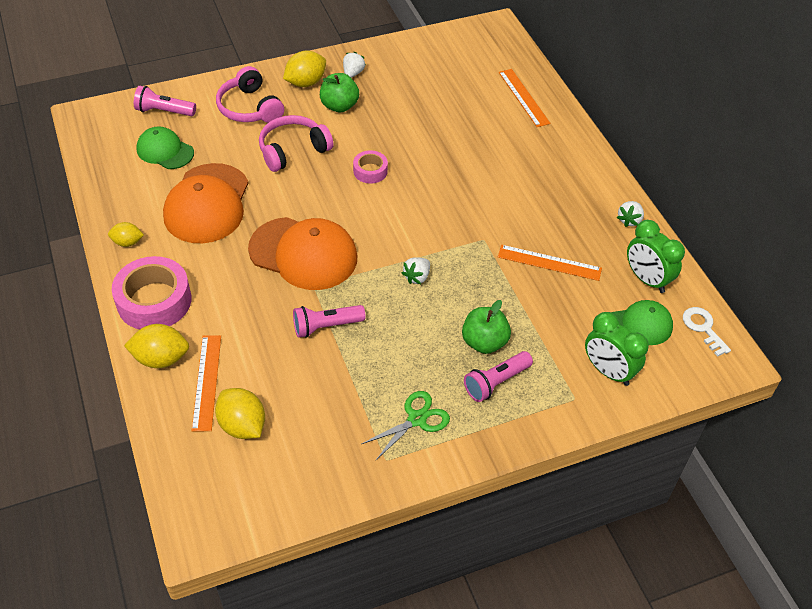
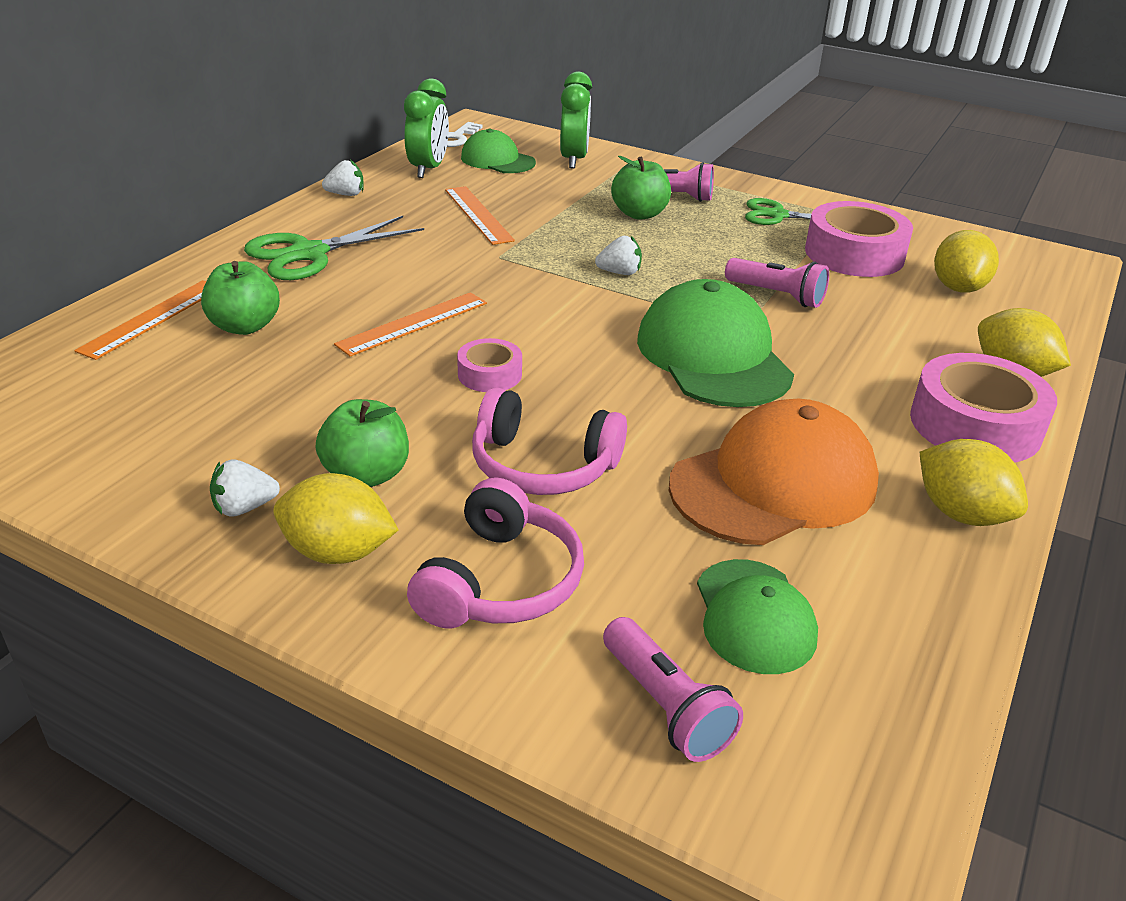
camera: 130 degrees left, 15 degrees down
(127, 242) = (961, 513): yellow lemon -> yellow lemon, size x1.64
(207, 382) = (969, 330): orange ruler -> orange ruler (413, 323)
(303, 253) = (713, 356): orange cap -> green cap
(329, 411) = (854, 254): none -> pink tape
(489, 120) = (245, 326): none -> green apple
(553, 170) = (309, 253): none -> green scissors

